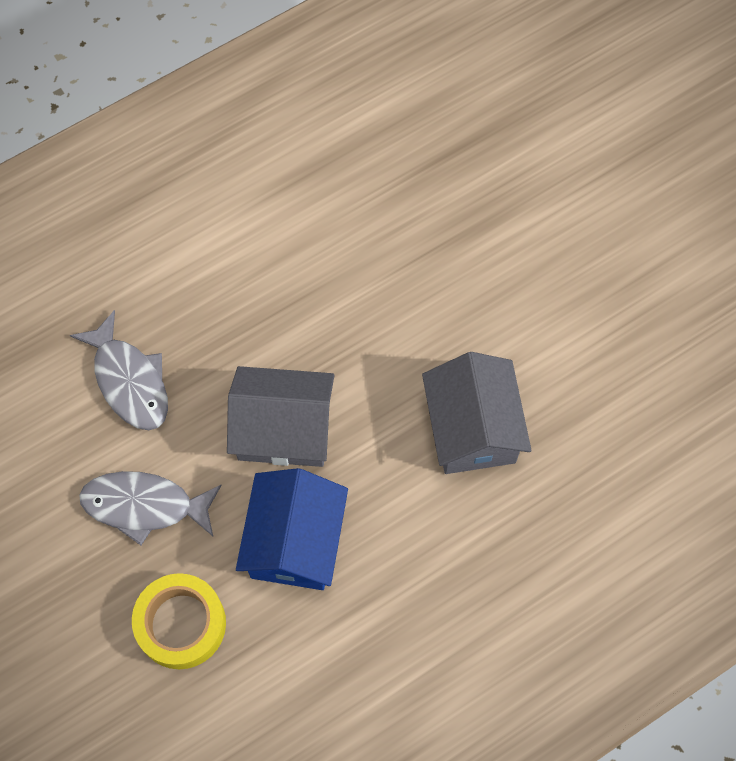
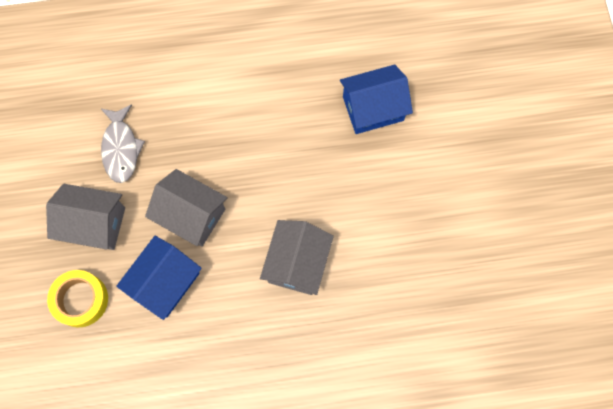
camera: 25 degrees right, 5 degrees up
(144, 506) = (94, 224): grey fish -> grey house
(468, 170) = (373, 108): none -> blue house

